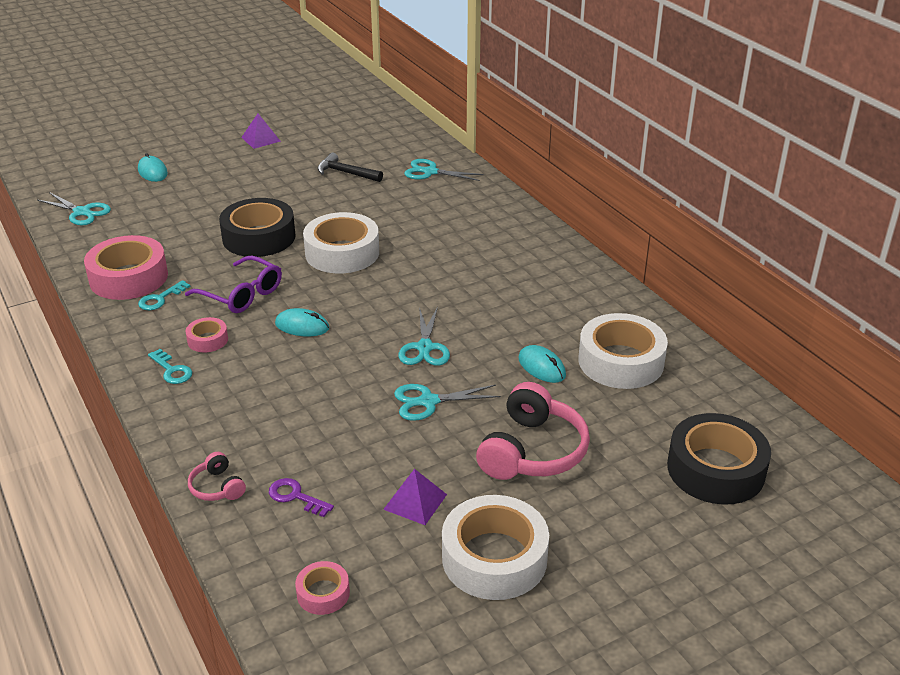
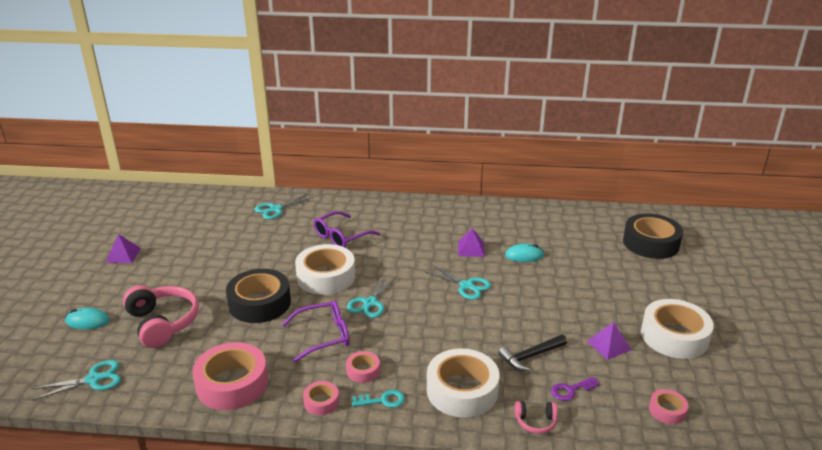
camera: 55 degrees left, 5 degrees down
(141, 335) = (321, 402): none -> pink tape
(160, 299) = (283, 376): turquoise key -> none
(302, 326) = (392, 323): turquoise mouse -> none
(346, 173) = (228, 239): black hammer -> black hammer (531, 356)
(426, 230) = (341, 237): none -> purple glasses
(428, 402) = (521, 305): turquoise scissors -> turquoise scissors (370, 303)
(507, 322) = (471, 249): none -> purple pyramid
(532, 451) = (595, 288): pink headphones -> pink headphones (162, 323)
(621, 361) = (542, 231): white tape -> white tape (462, 390)

